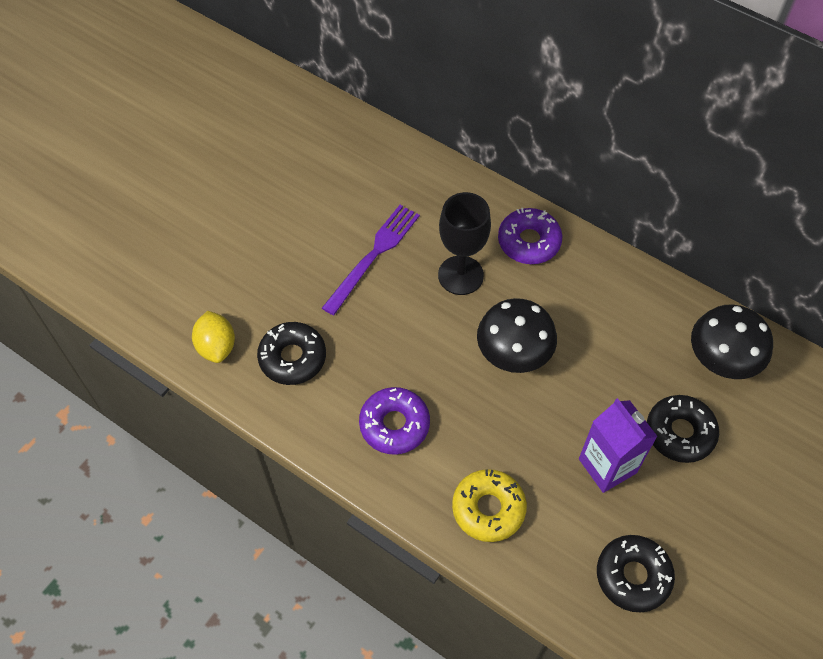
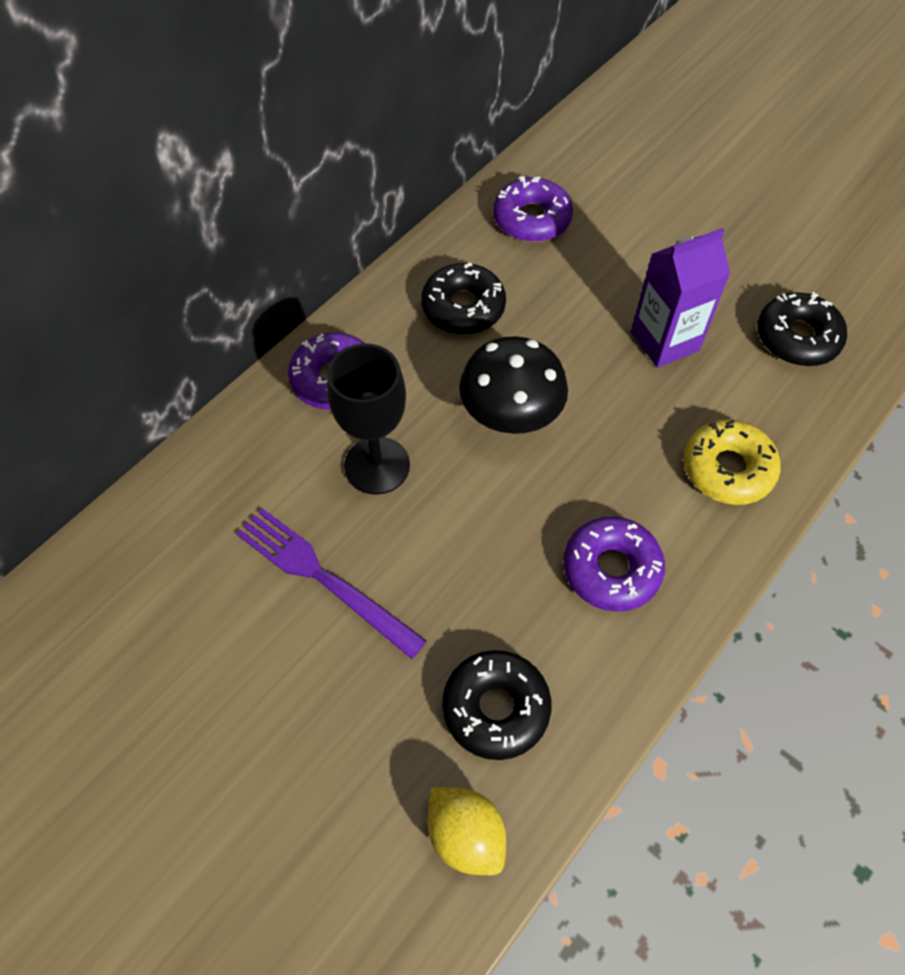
camera: 85 degrees left, 0 degrees up
(217, 346) = (465, 835): yellow lemon -> yellow lemon turned 60 degrees clockwise
(680, 432) = (621, 269): black donut -> black donut (463, 307)
(720, 361) = (531, 219): black mushroom -> purple donut

